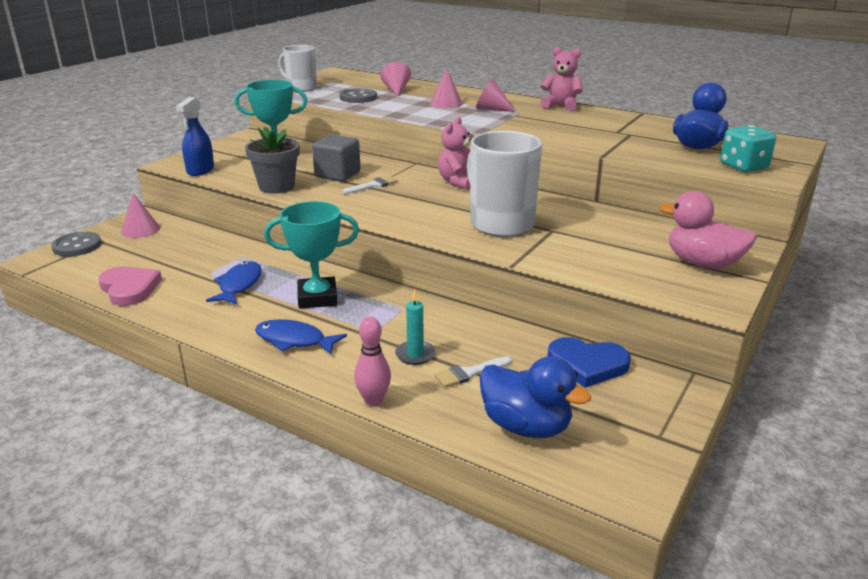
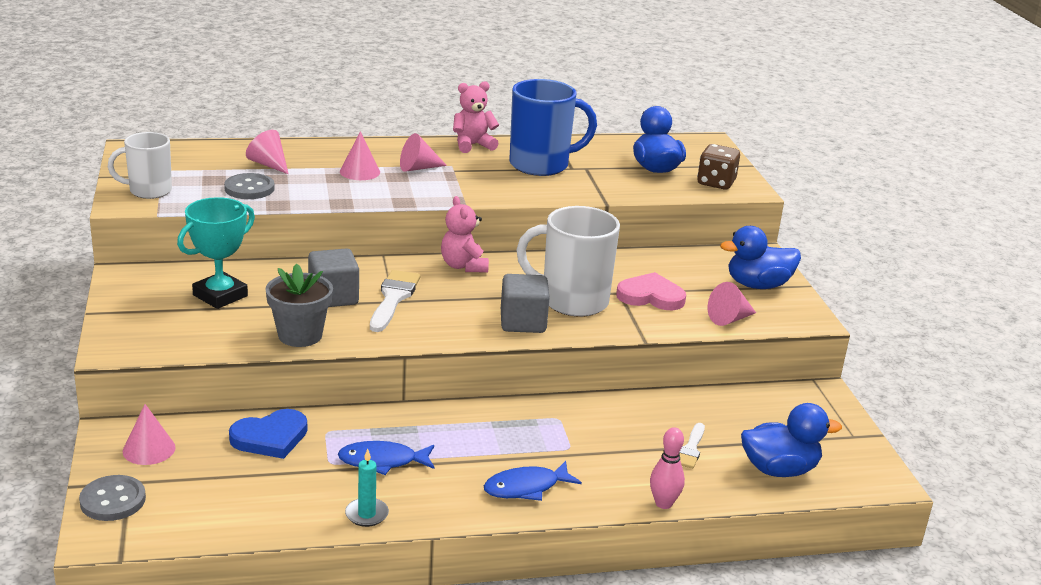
camera: 45 degrees left, 0 degrees up
(129, 288) = (280, 516): pink heart -> pink heart (651, 296)
(200, 170) = (169, 345): blue spray bottle -> none
(239, 285) = (382, 461): blue fish -> blue fish turned 60 degrees counterclockwise
(317, 298) = (475, 441): turquoise trophy -> none
(373, 185) = (393, 298): white brush -> white brush, size x1.62
(415, 355) = (633, 453): turquoise candle -> turquoise candle (366, 514)
(434, 224) = (523, 322): none -> grey cube
(587, 365) = (749, 404): blue heart -> blue heart (270, 437)
(593, 125) = (541, 165): none -> blue mug
(623, 277) = (729, 319): none -> pink cone
(703, 264) = (758, 285): pink duck -> blue duck
(743, 166) = (716, 183): turquoise dice -> brown dice

